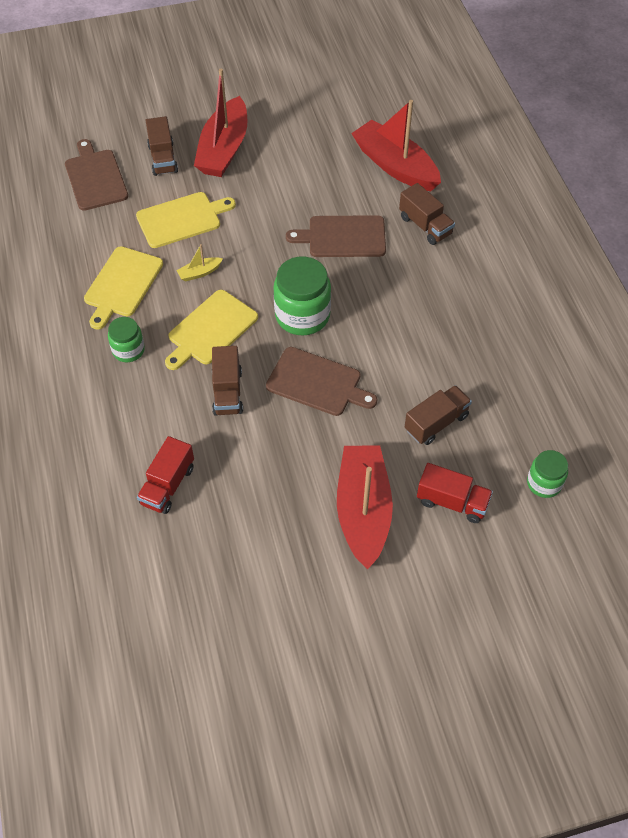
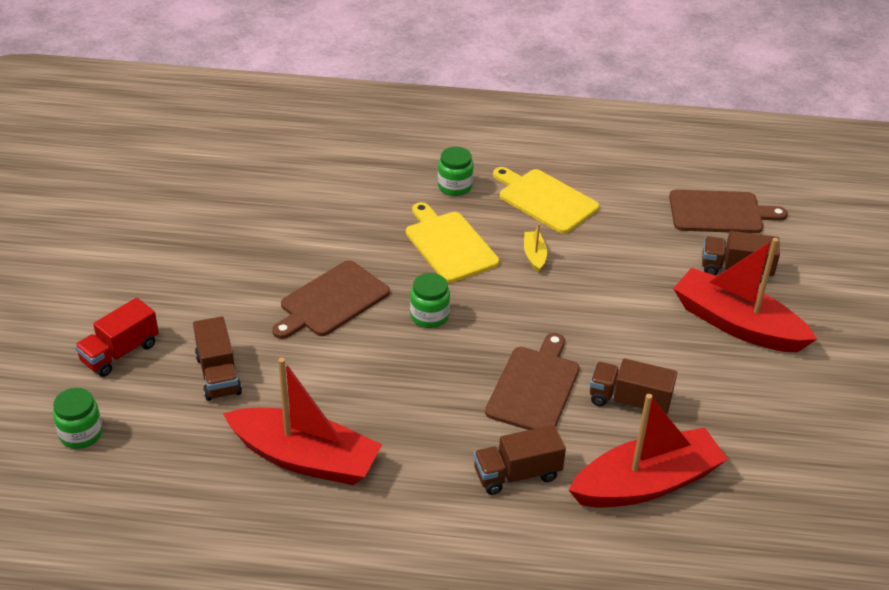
camera: 110 degrees right, 15 degrees down
(168, 485) = (284, 178): red truck -> none
(181, 219) = (625, 261): yellow cutting board -> none
(227, 392) = (362, 237): brown truck -> brown truck (629, 401)
(302, 315) = (429, 316): green jar -> green jar, size x0.58
(363, 511) = (162, 287): red boat -> red boat (305, 458)

